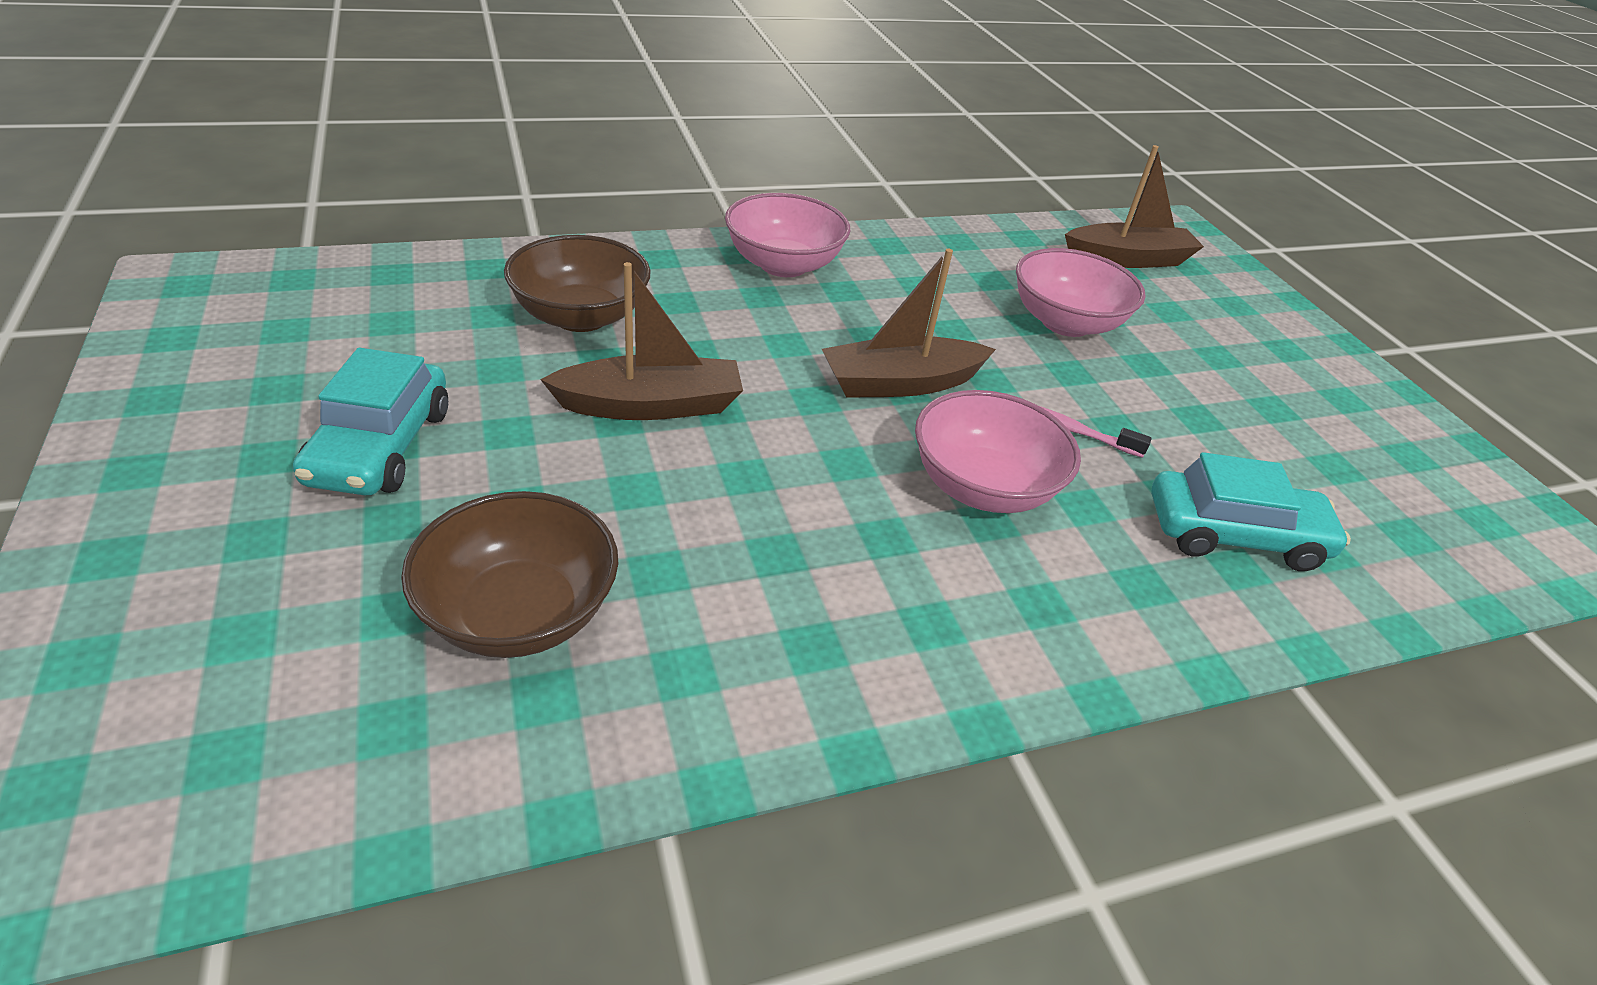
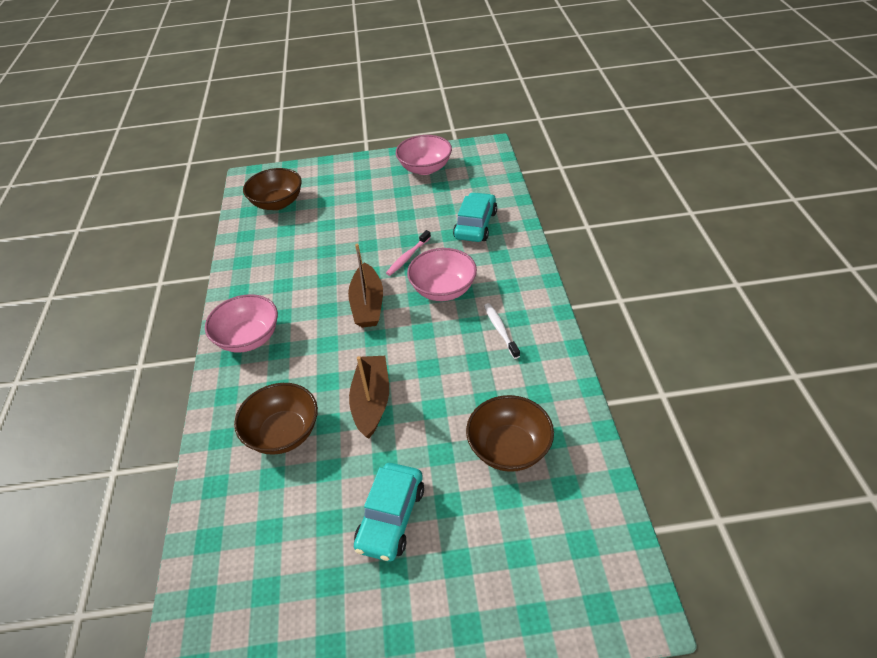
camera: 70 degrees left, 5 degrees up
(381, 446) = (391, 518): turquoise car -> turquoise car turned 90 degrees clockwise
(880, 591) = (500, 330): none -> white toothbrush
(1065, 323) = (329, 238): pink bowl -> pink bowl (425, 168)
(1128, 259) = (277, 203): brown boat -> brown bowl

